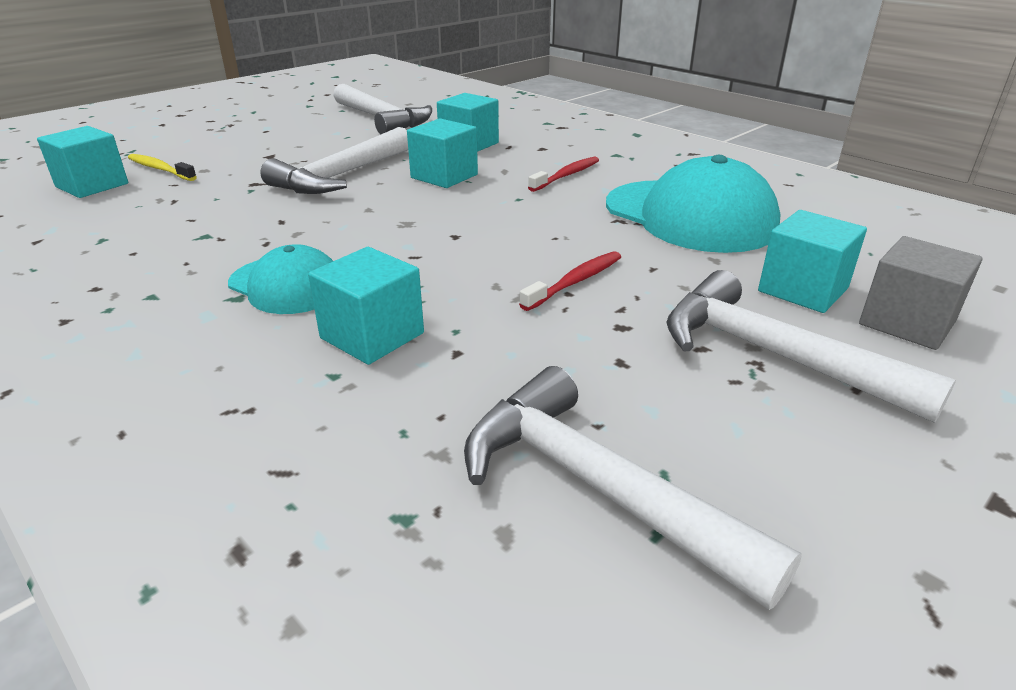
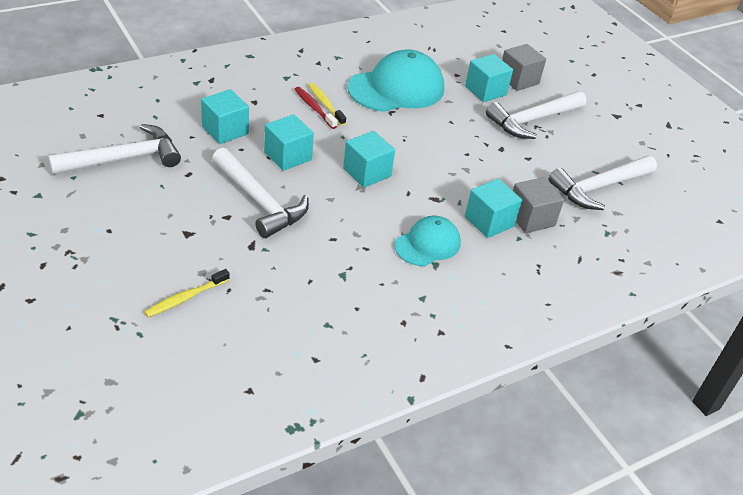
camera: 80 degrees left, 10 degrees up
(92, 185) = (205, 338): turquoise cube -> turquoise cube (367, 172)
(405, 384) = (531, 218): none -> grey cube
(575, 282) = (457, 148): red toothbrush -> none
(583, 180) = (325, 104): none -> yellow toothbrush

